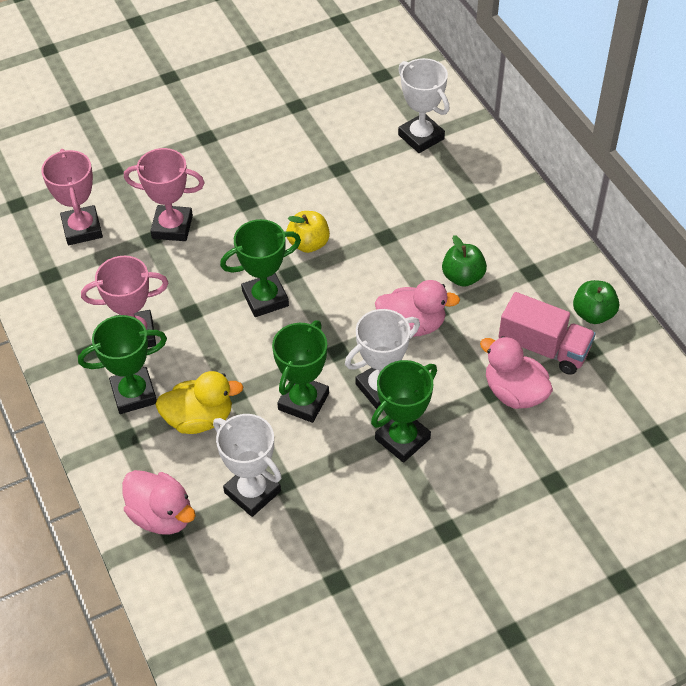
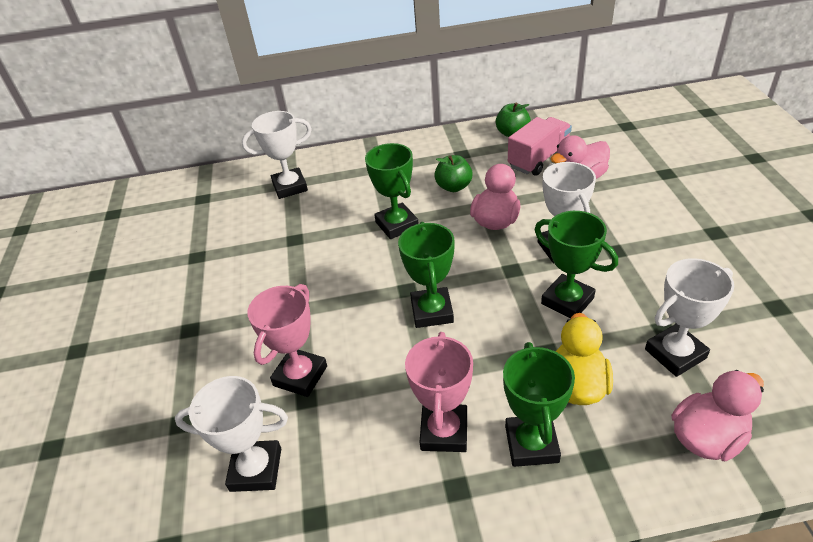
camera: 70 degrees left, 10 degrees down
(82, 229) = (256, 469): pink trophy -> white trophy
(308, 243) = (376, 271): yellow apple -> none
(402, 439) = (618, 244): green trophy -> green trophy (397, 225)

